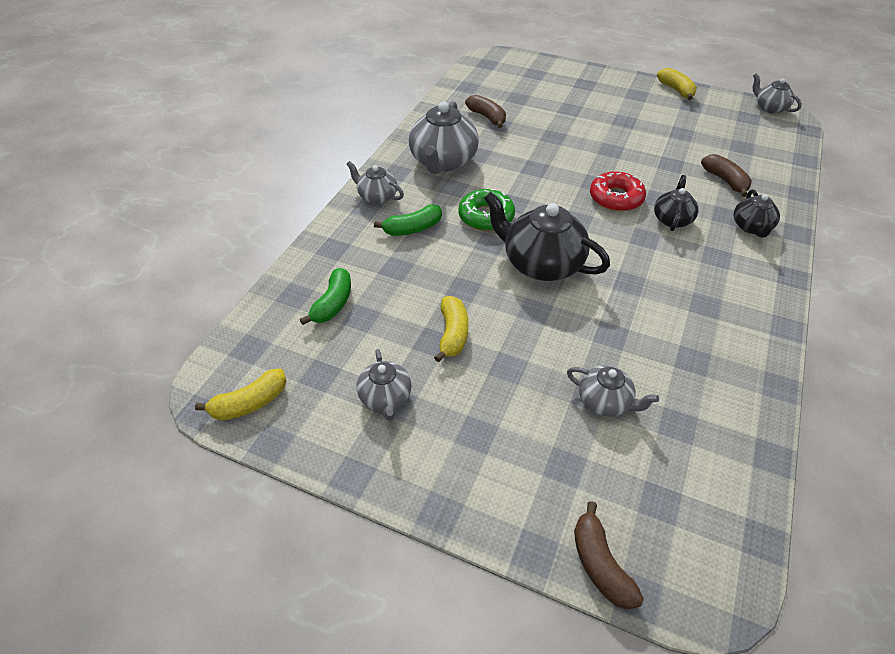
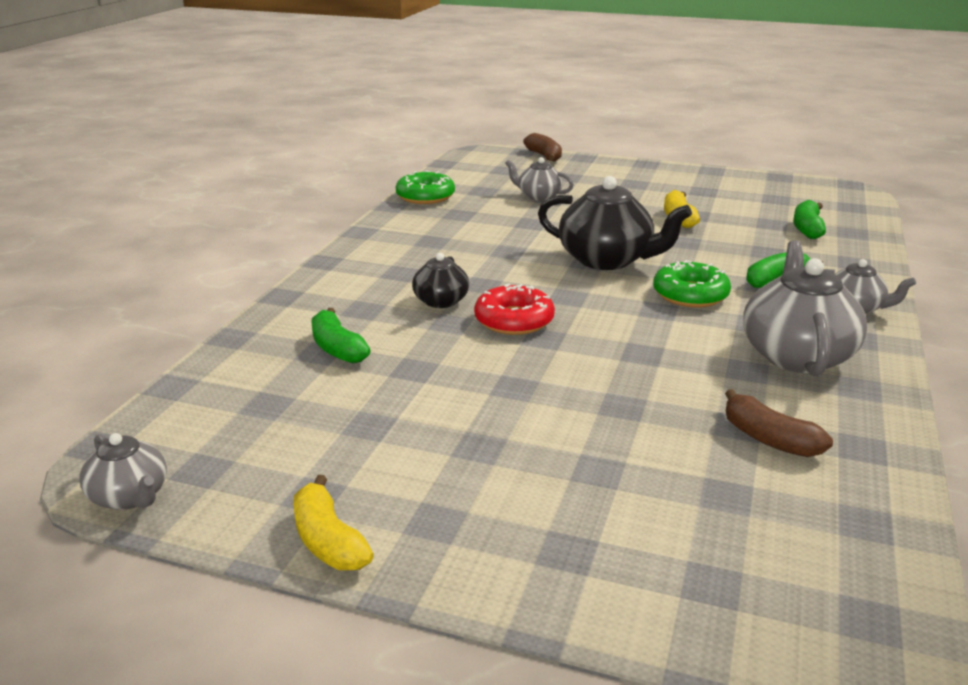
camera: 175 degrees right, 20 degrees down
(250, 403) = (815, 187): yellow banana -> none
(385, 398) = (713, 192): grey teapot -> none
(725, 181) = (337, 348): brown banana -> green banana
(748, 411) = (425, 196): none -> green donut
(751, 227) = (338, 298): black teapot -> none

